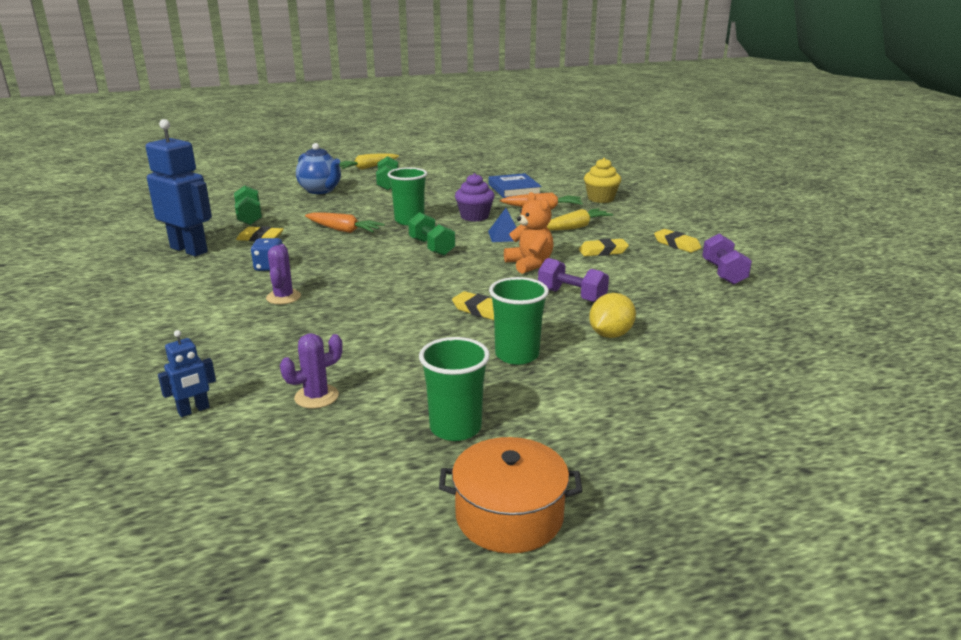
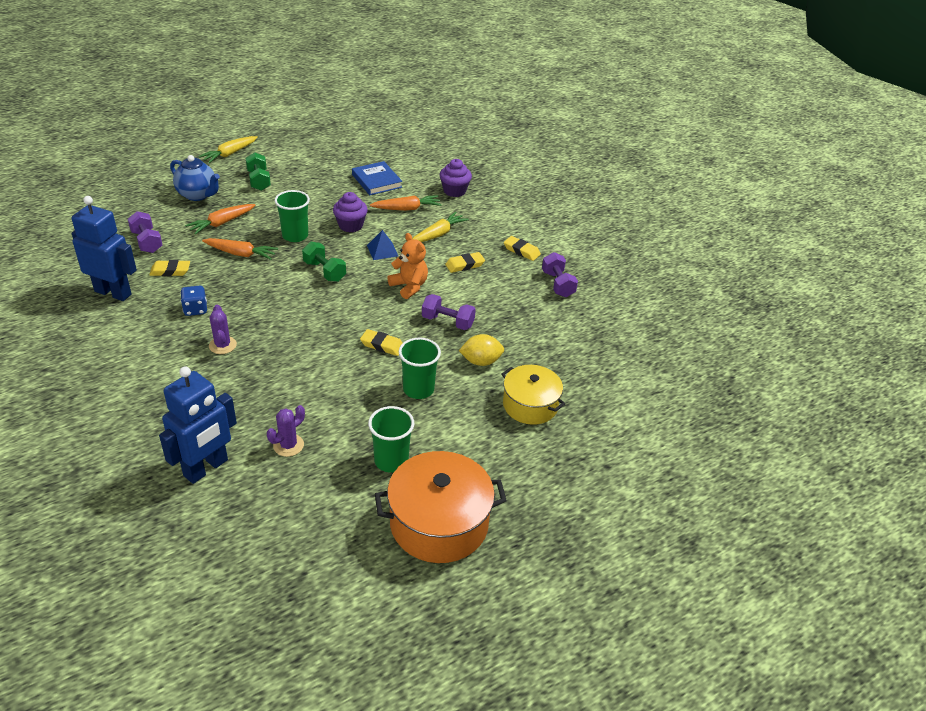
camera: 15 degrees left, 15 degrees up
(194, 410) = (206, 468): blue robot -> blue robot, size x2.17
(249, 217) = (147, 242): green dumbbell -> purple dumbbell
(335, 209) = (222, 223): none -> orange carrot
(509, 515) = (439, 523): orange pot -> orange pot, size x1.54
(601, 199) = (454, 191): yellow cupcake -> purple cupcake
(610, 335) = (481, 361): yellow lemon -> yellow lemon turned 60 degrees clockwise
(678, 384) = (530, 405): none -> yellow pot

